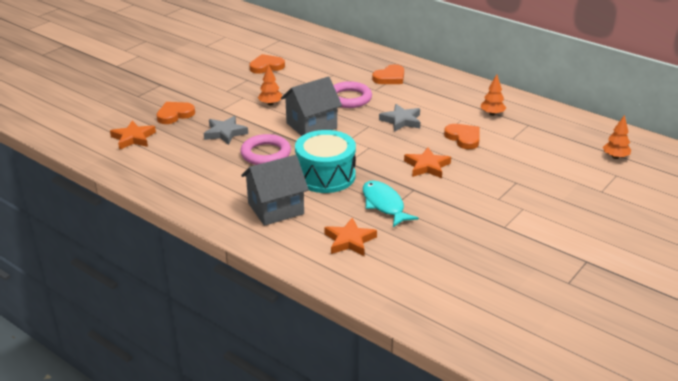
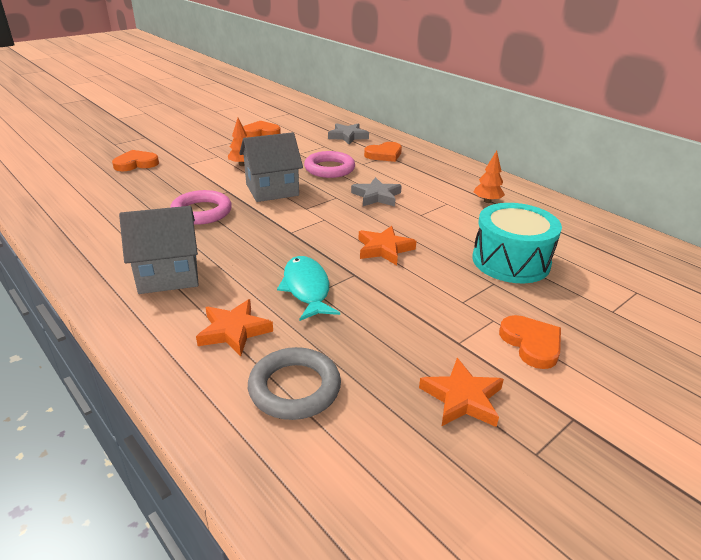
camera: 10 degrees right, 0 degrees up
(133, 138) = (74, 180): orange star -> orange star (462, 398)
(225, 133) = (173, 186): grey star -> grey star (348, 136)
(325, 176) = (254, 244): turquoise drum -> turquoise drum (511, 261)
(410, 269) = (294, 388): none -> grey ring
(463, 138) = (443, 223): orange heart -> orange heart (531, 344)
(615, 157) = (637, 268): orange tree -> none

